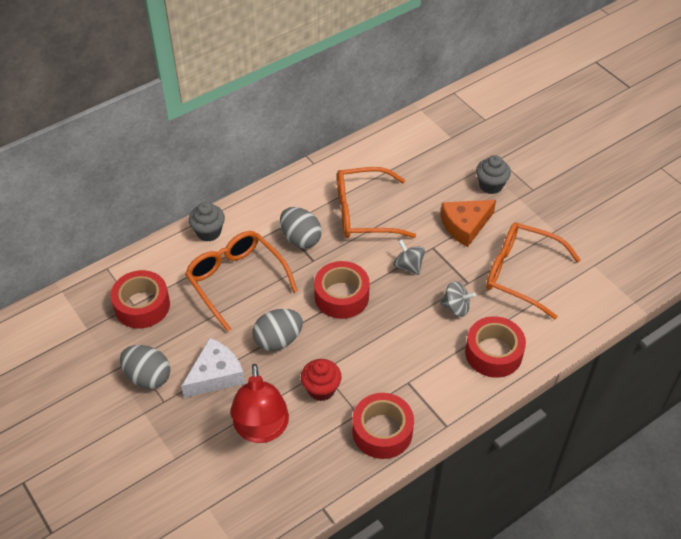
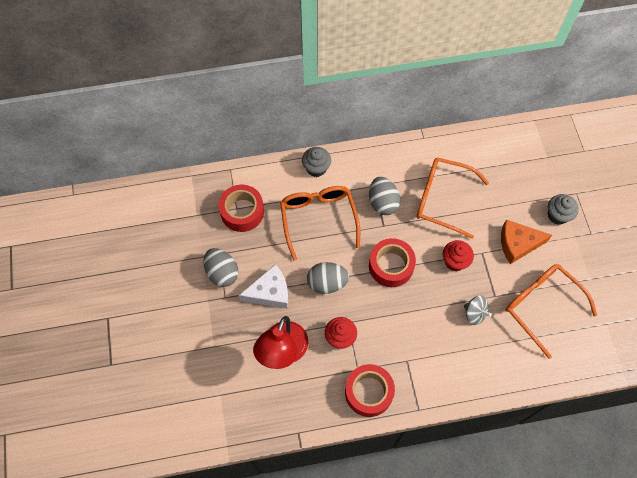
camera: 25 degrees right, 15 degrees up
(408, 266) = (455, 261): grey spinning top -> red cupcake
(493, 353) = (484, 365): red tape -> none

